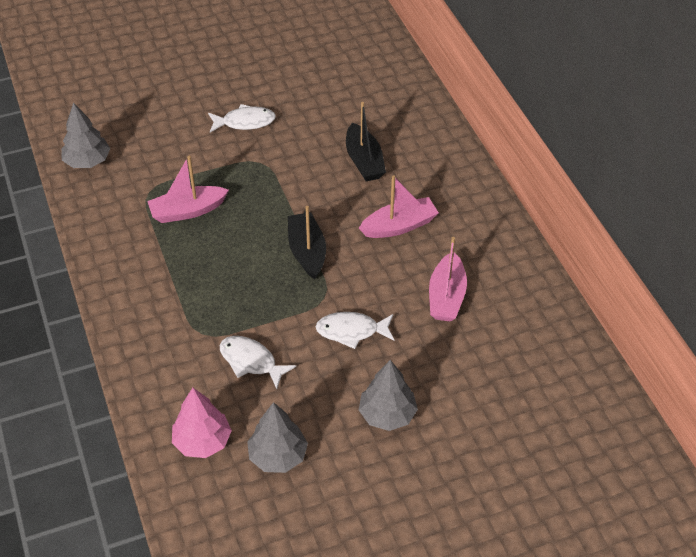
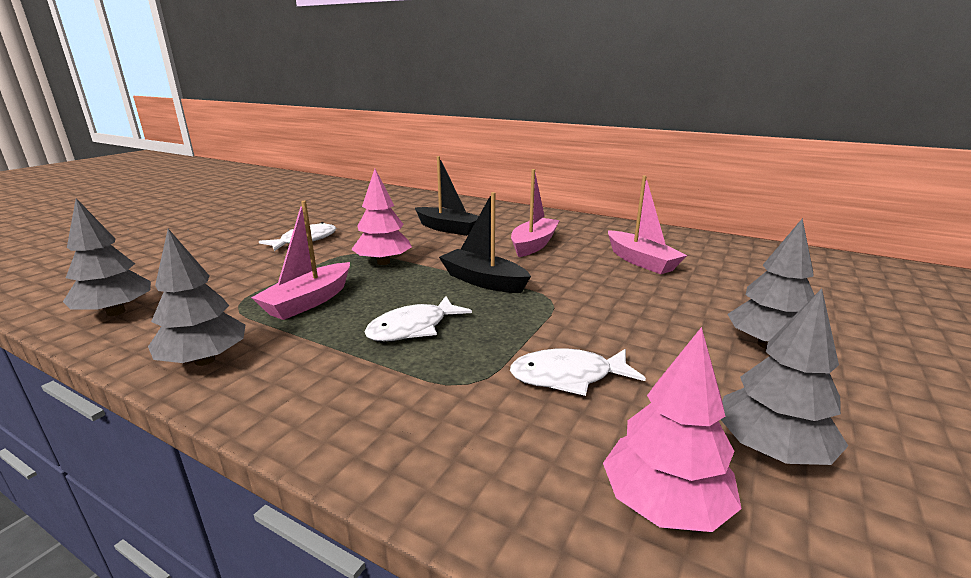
camera: 40 degrees left, 25 degrees down
(105, 238) = (205, 360): none -> grey tree
(269, 188) = (383, 262): none -> pink tree
(351, 331) = (616, 308): white fish -> white fish (413, 328)

